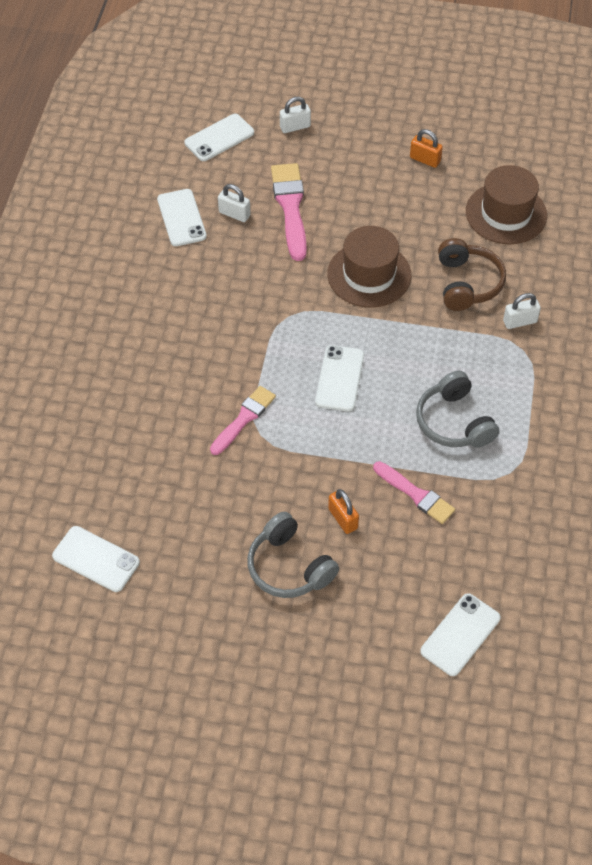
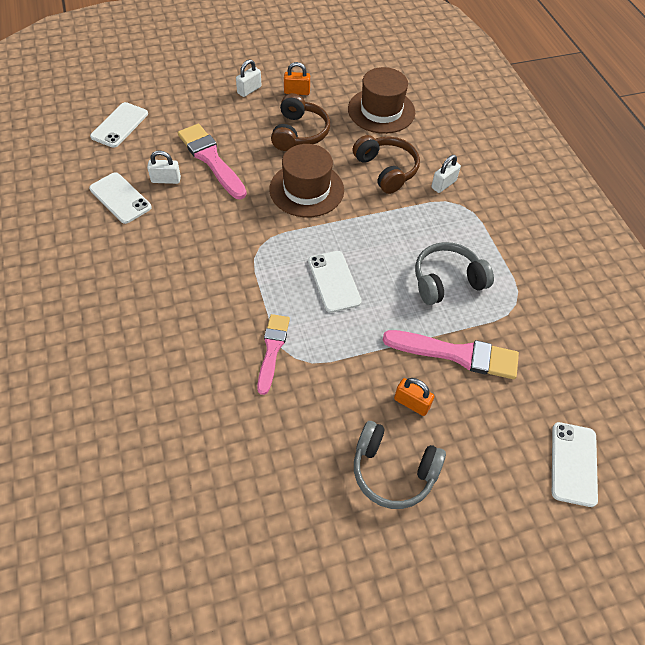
camera: 30 degrees left, 0 degrees up
(96, 559) = (204, 554): white phone -> none
(295, 127) = (179, 98): white padlock -> white padlock (249, 90)
(399, 209) = (299, 133): none -> brown headphones
(416, 494) = (457, 354): pink brush -> pink brush, size x1.51
(454, 422) = (447, 281): grey headphones -> grey headphones turned 120 degrees clockwise

